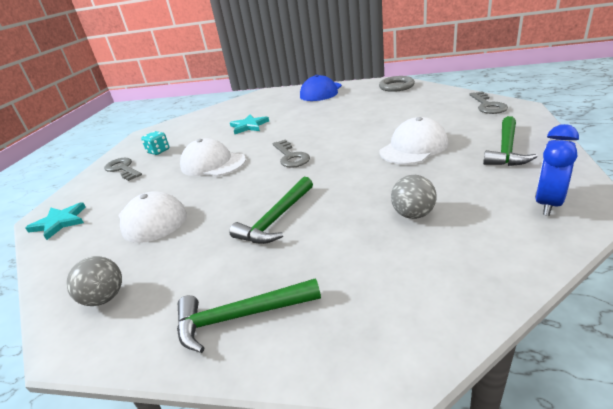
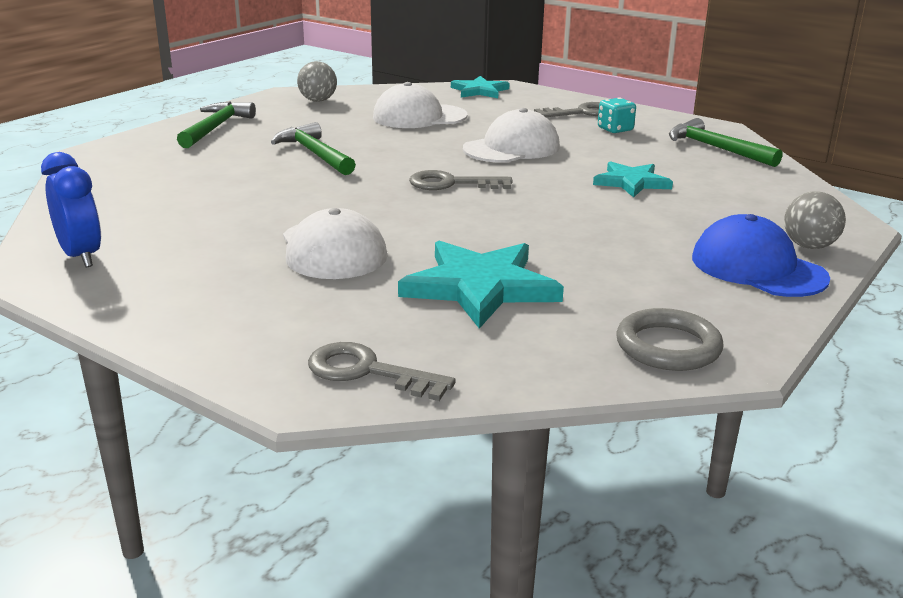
camera: 110 degrees right, 5 degrees down
(399, 114) = (480, 287): none -> turquoise star
(413, 214) = (201, 200): grey ball -> grey ball (809, 246)
(506, 149) = (203, 296): green hammer -> green hammer (716, 148)

